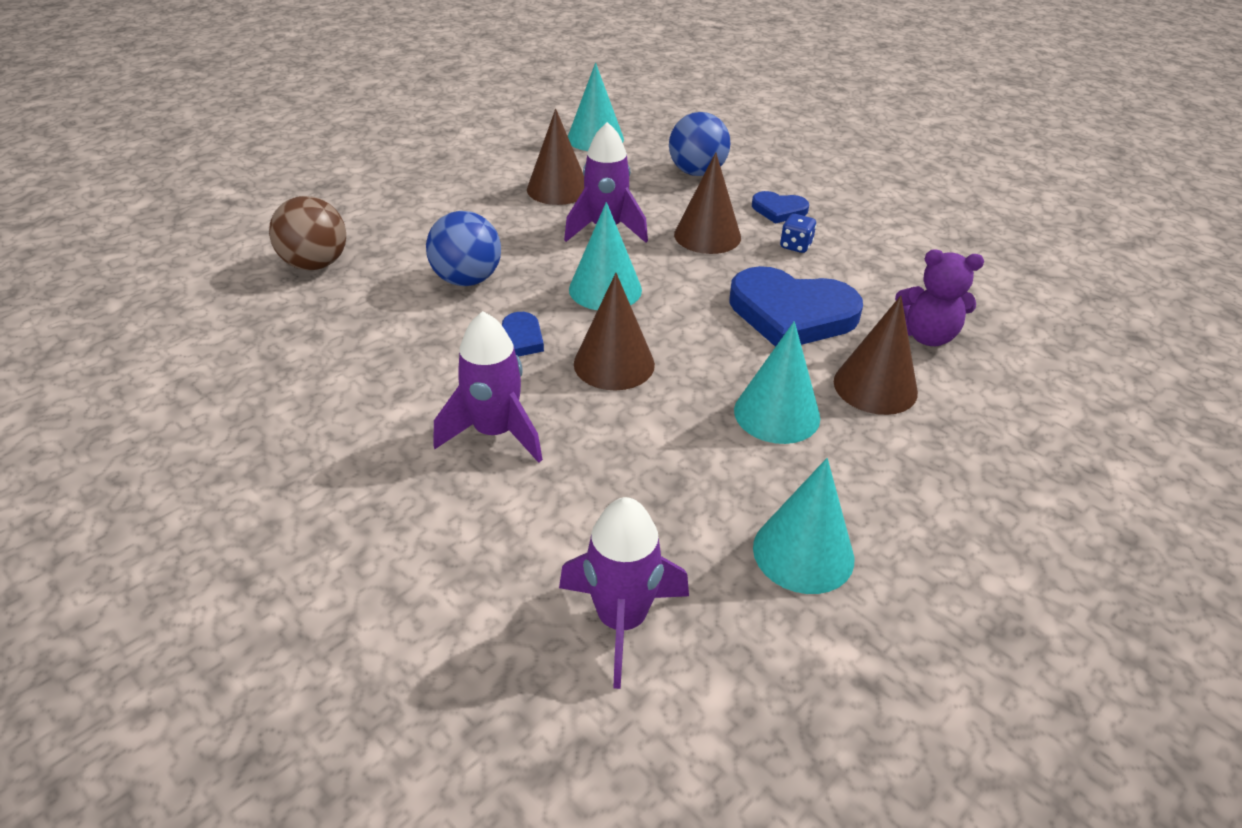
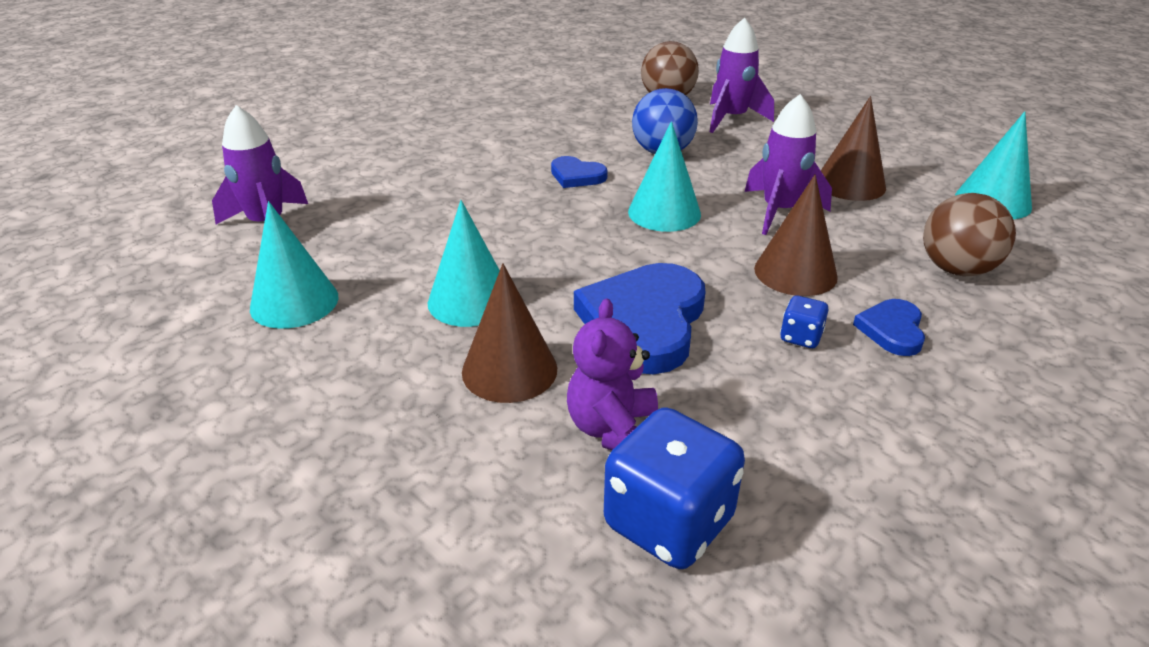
camera: 90 degrees right, 5 degrees down
(495, 433) = (462, 174): purple rocket -> purple rocket (732, 119)
(614, 364) = (546, 218): brown cone -> none
(697, 172) = (956, 269): blue ball -> brown ball
(1003, 318) = (668, 522): none -> blue dice

